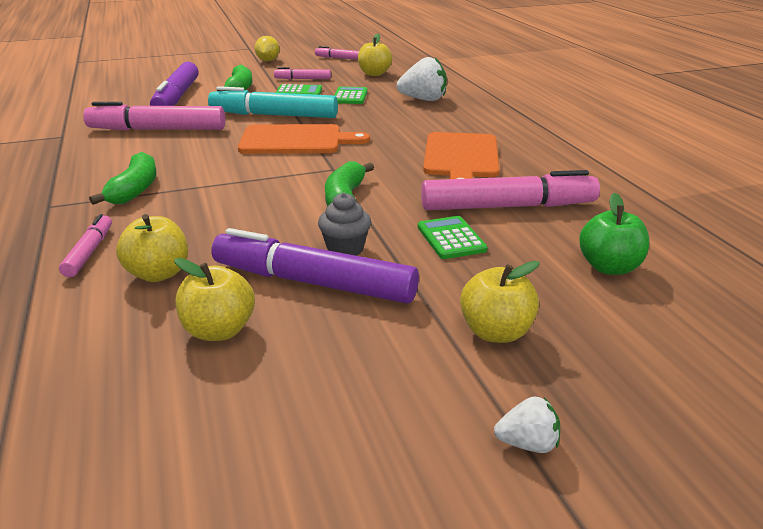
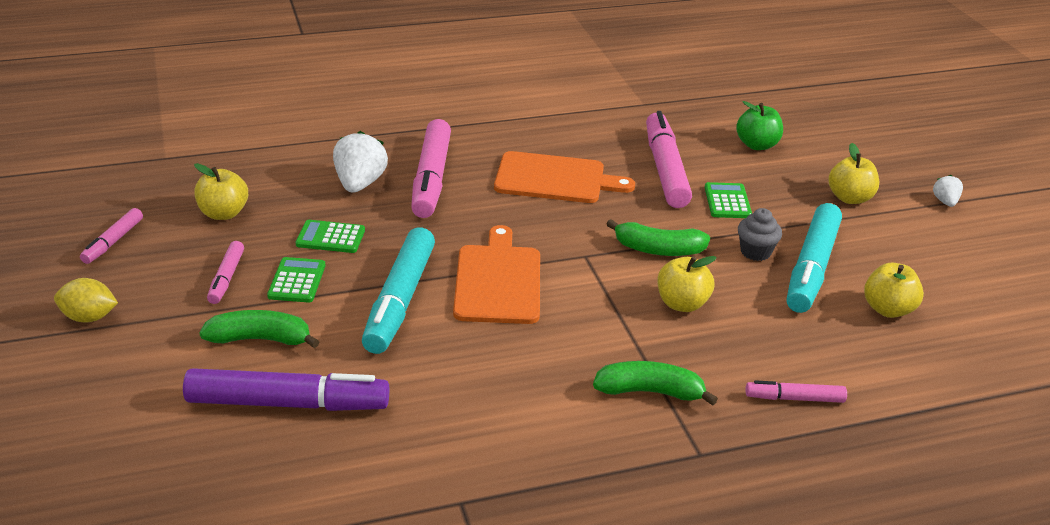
camera: 90 degrees left, 5 degrees up
(157, 130) = (444, 403): pink marker -> pink marker (431, 178)
(158, 274) = (820, 349): yellow apple -> yellow apple (682, 304)
(313, 282) = (811, 268): purple marker -> turquoise marker
(451, 238) = (727, 201): green calculator -> green calculator turned 105 degrees clockwise

